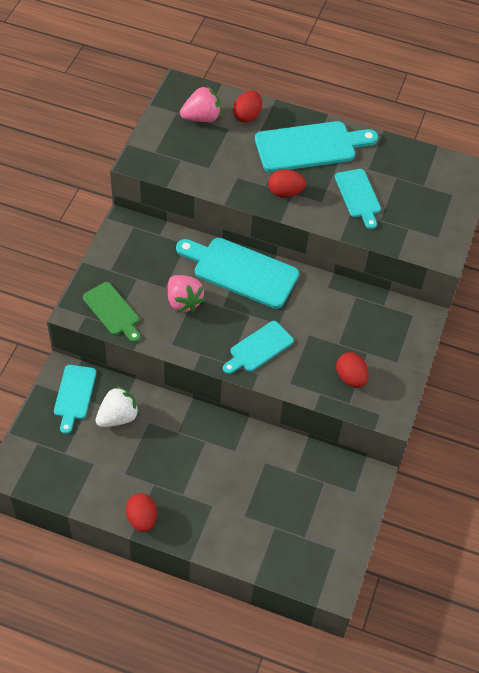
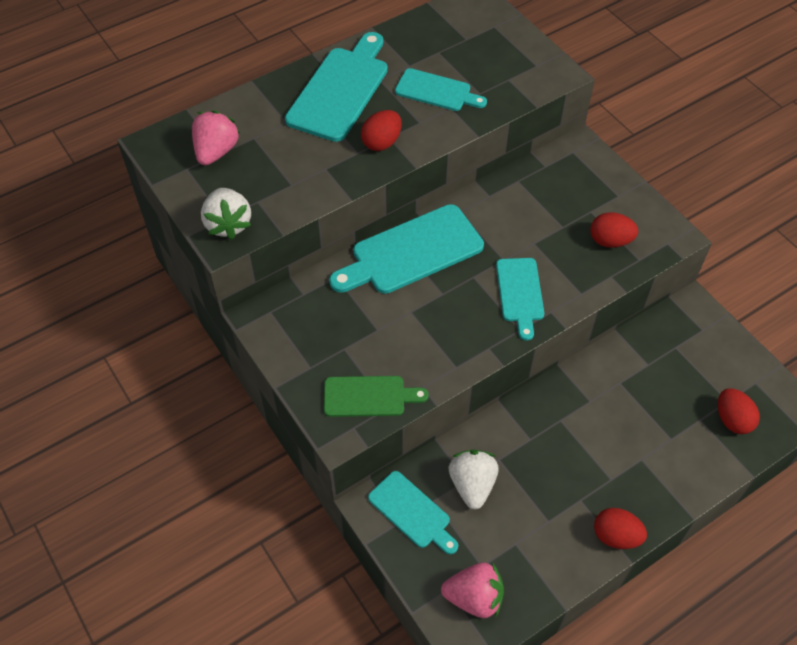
camera: 50 degrees left, 0 degrees up
(152, 157) = (228, 224): none -> white strawberry
(183, 301) = (409, 323): pink strawberry -> pink strawberry (474, 597)
(247, 116) = (251, 114): red egg -> red egg (732, 420)

